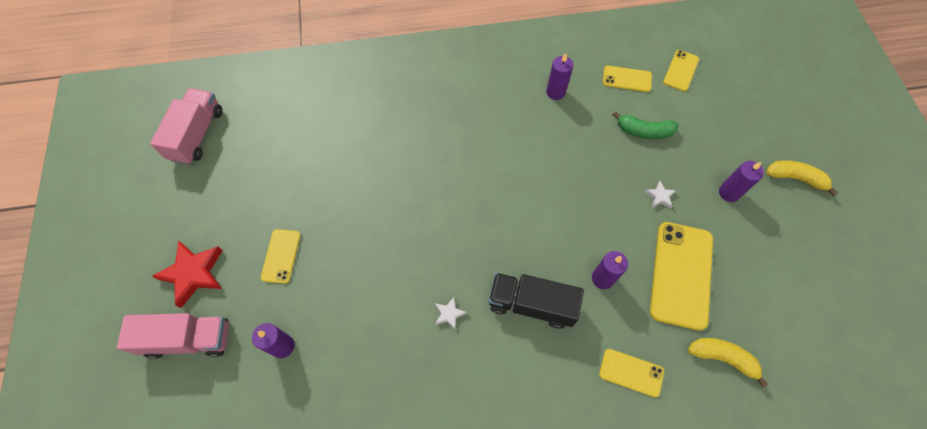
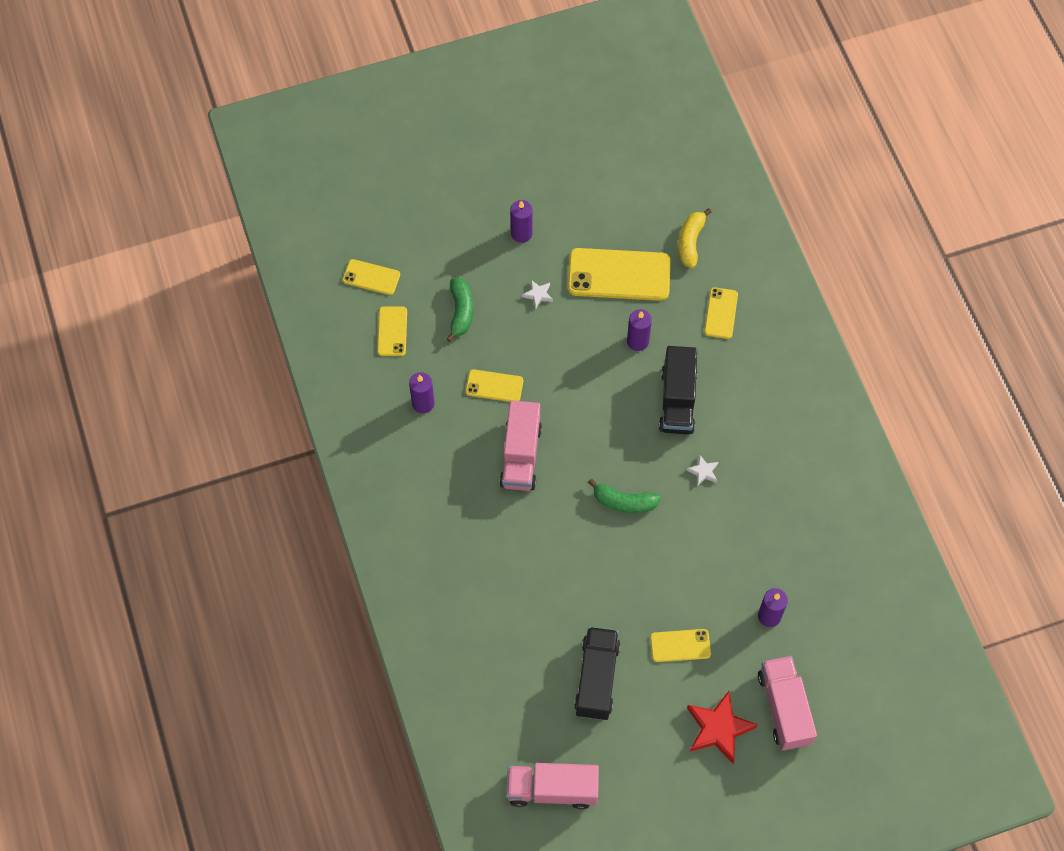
camera: 100 degrees left, 0 degrees up
(275, 182) = (597, 679): none -> black truck
(432, 234) = (624, 502): none -> green banana
(495, 157) = (521, 455): none -> pink truck
(566, 146) = (494, 386): none -> yellow phone
(795, 178) = (493, 175): yellow banana -> none

